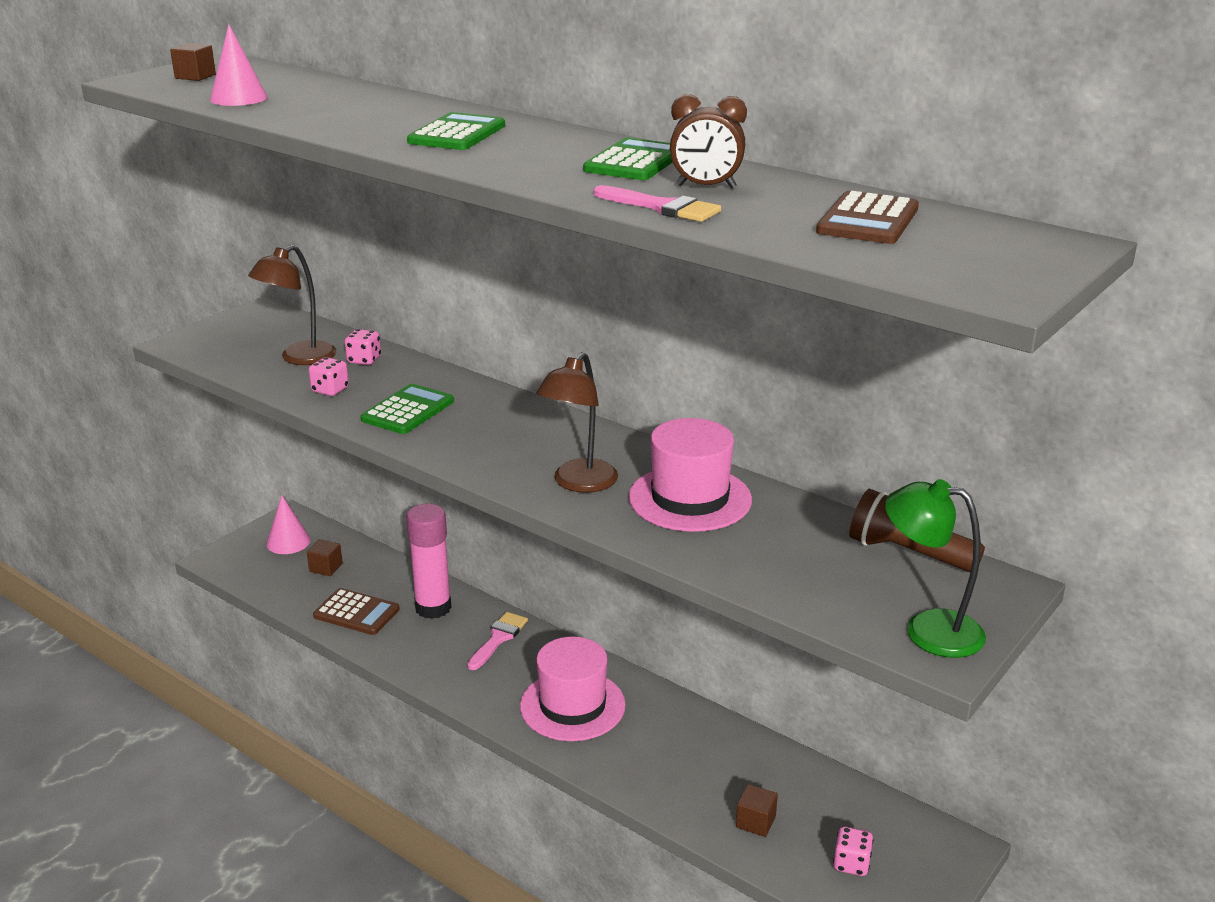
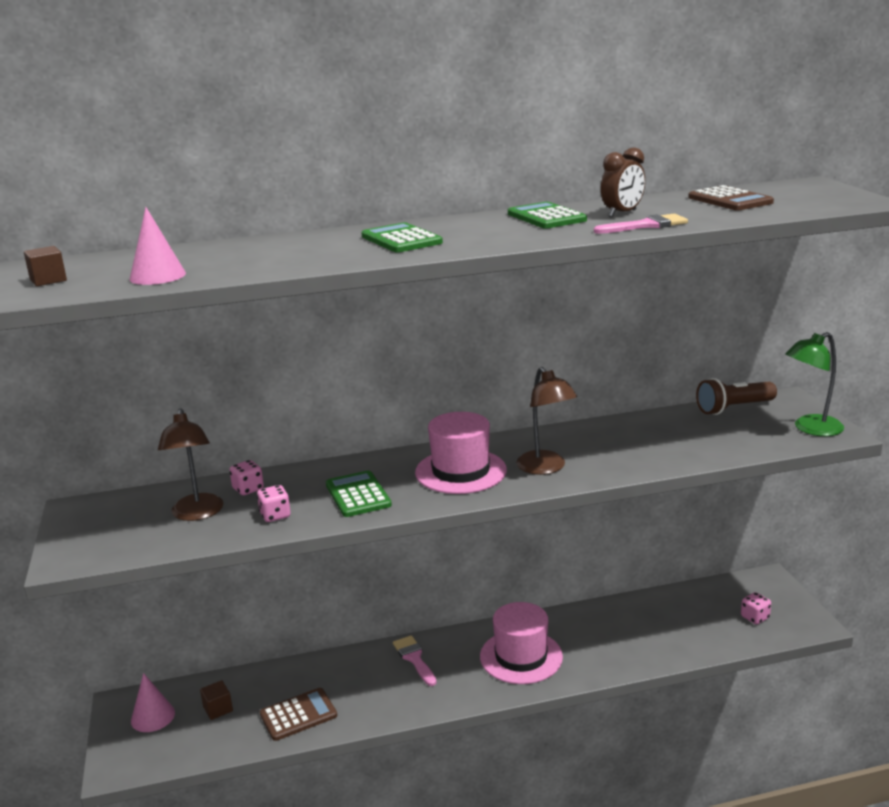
camera: 50 degrees left, 5 degrees down
(433, 608) = (342, 674): pink glue stick -> none
(690, 498) = (607, 442): pink hat -> pink hat (460, 471)
(755, 822) = (694, 634): brown cube -> none

